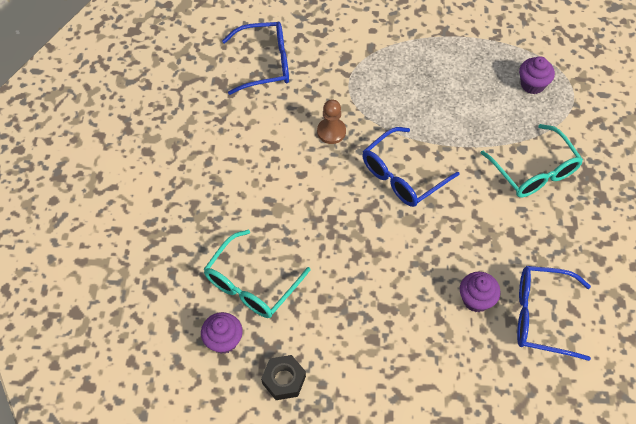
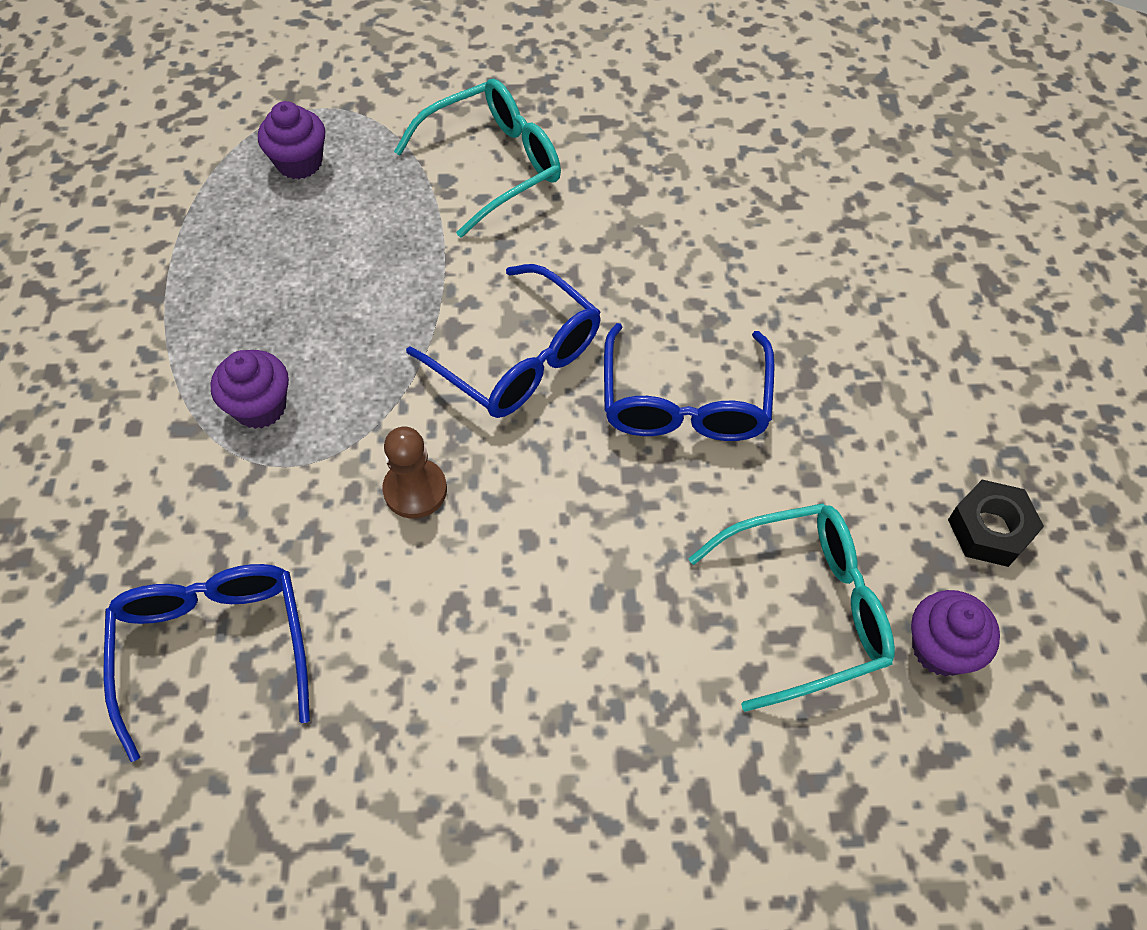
camera: 95 degrees left, 0 degrees up
(252, 283) = (804, 609): turquoise glasses -> turquoise glasses turned 45 degrees counterclockwise
(476, 299) = (762, 246): purple cupcake -> purple cupcake (260, 407)
(542, 316) = (773, 163): blue glasses -> blue glasses (685, 401)

